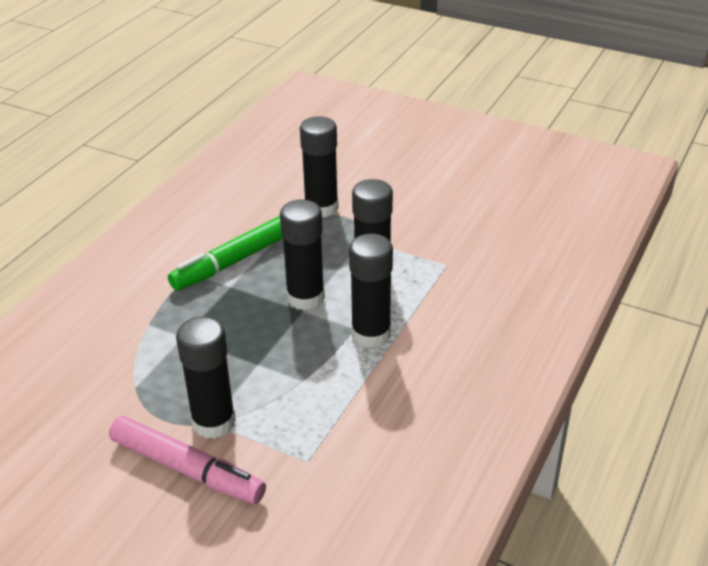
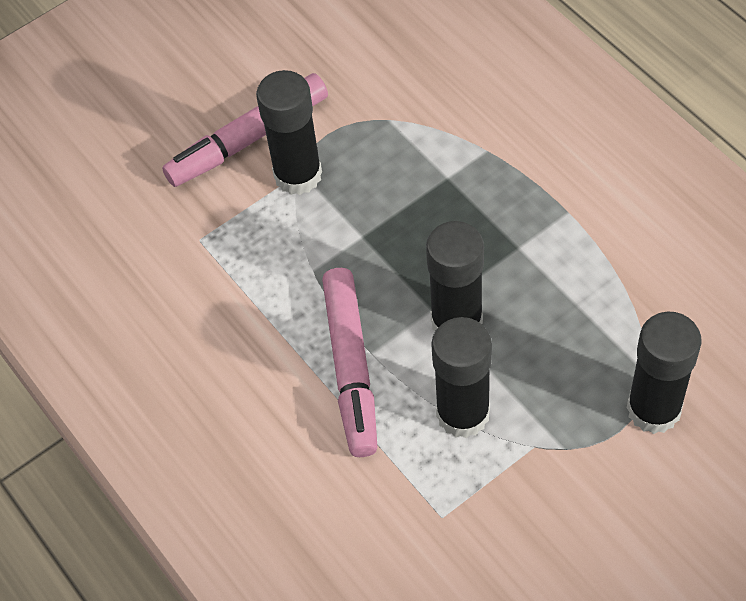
camera: 120 degrees right, 20 degrees up
(233, 262) = (570, 264): green marker -> none
(371, 334) = (351, 368): black glue stick -> pink marker

